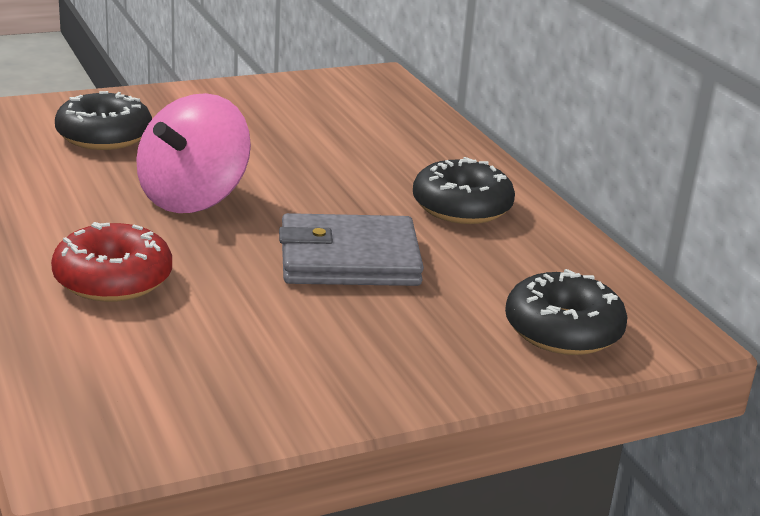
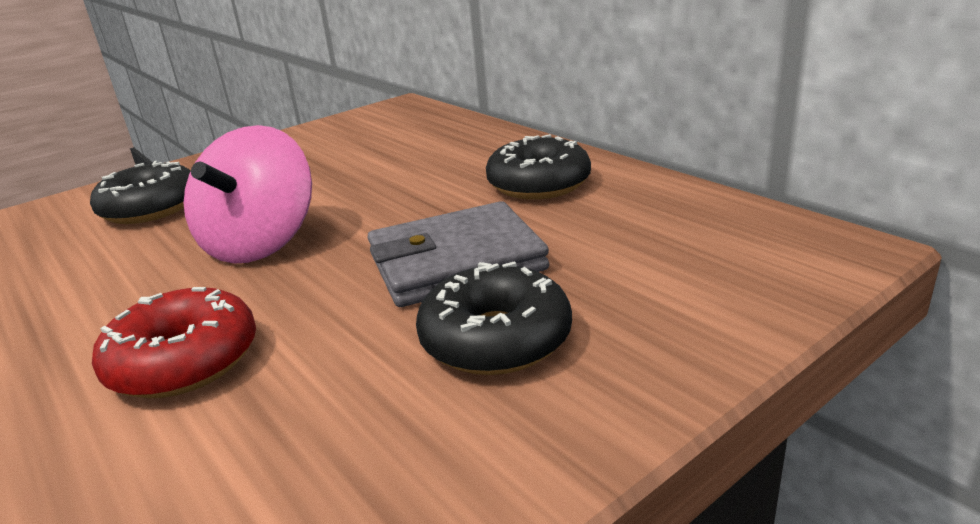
camera: 10 degrees left, 0 degrees up
(563, 330) = (730, 275): black donut -> black donut (496, 339)

